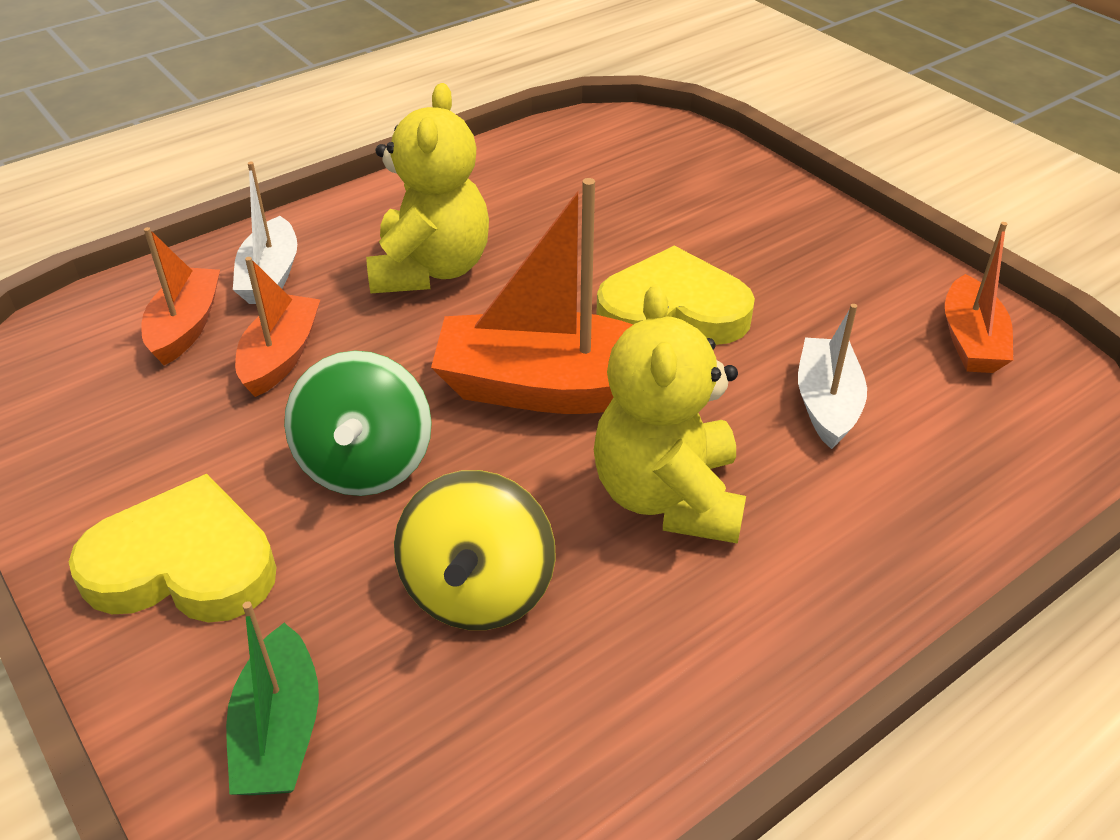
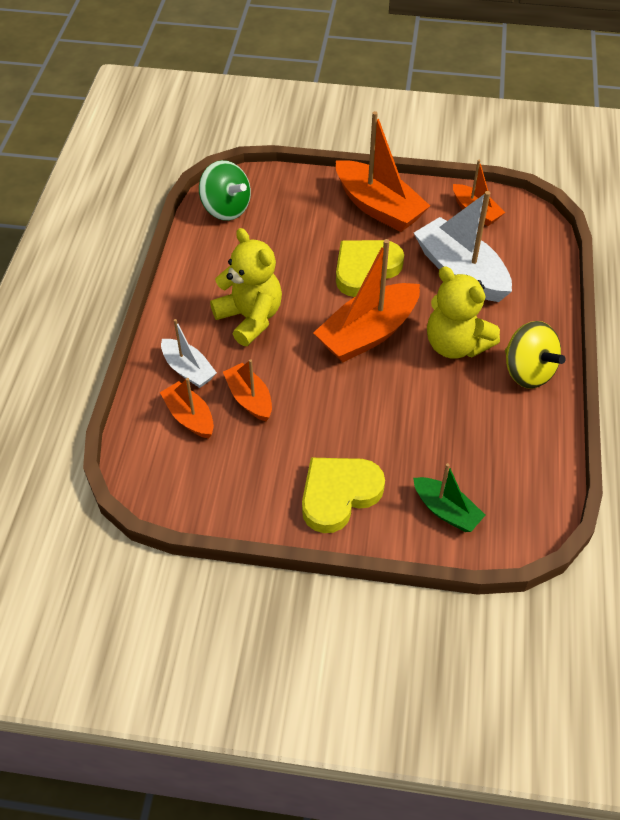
camera: 45 degrees left, 10 degrees up
(365, 464) = (345, 412): green spinning top -> green spinning top (226, 209)
(478, 590) = (441, 422): yellow spinning top -> yellow spinning top (527, 371)
(807, 249) = (378, 207): none -> orange boat
(826, 403) = (460, 271): white boat -> white boat, size x1.78

